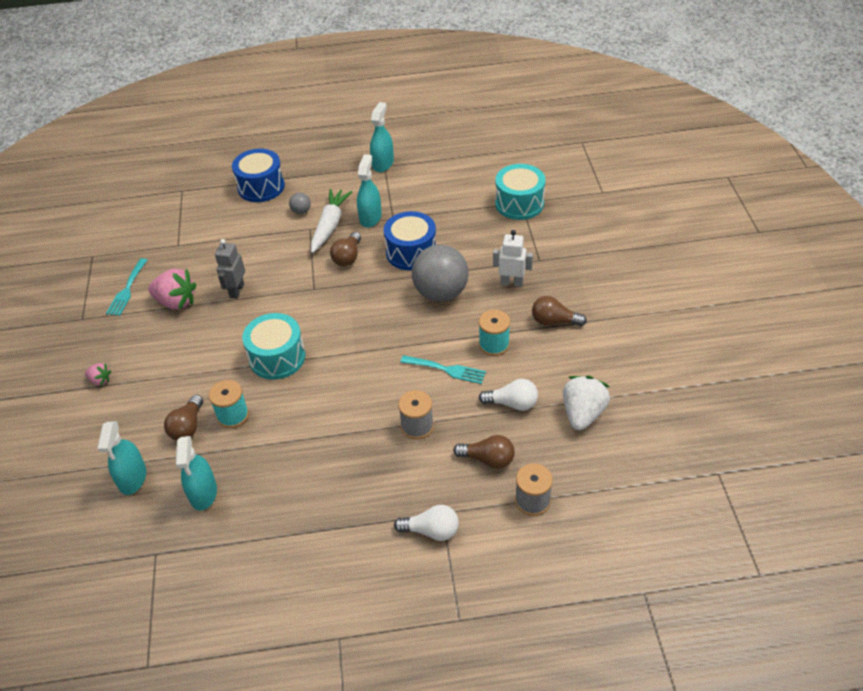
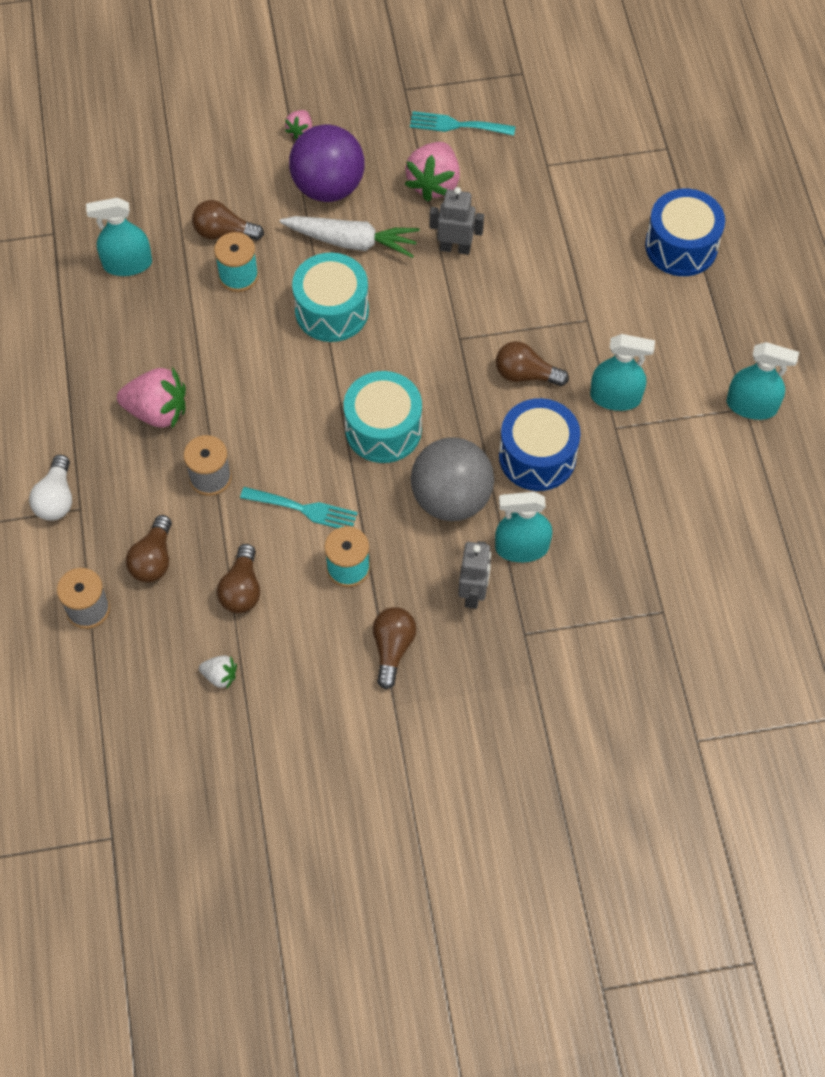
camera: 85 degrees right, 15 degrees up
(132, 478) = (153, 193): turquoise spray bottle -> turquoise spray bottle (521, 548)
(161, 362) = (328, 187): none -> purple ball
(301, 211) = (626, 305): grey ball -> none
(329, 226) = (594, 345): white carrot -> white carrot (351, 241)
(354, 464) = (157, 411): none -> pink strawberry
(447, 370) = (304, 509): turquoise fork -> turquoise fork turned 90 degrees counterclockwise
(511, 282) = (473, 593): white robot -> grey robot
(512, 403) = (242, 589): white light bulb -> brown light bulb
(519, 203) = (659, 608): turquoise drum -> turquoise drum (383, 429)
(583, 414) = (220, 676): white strawberry -> white strawberry, size x0.51

